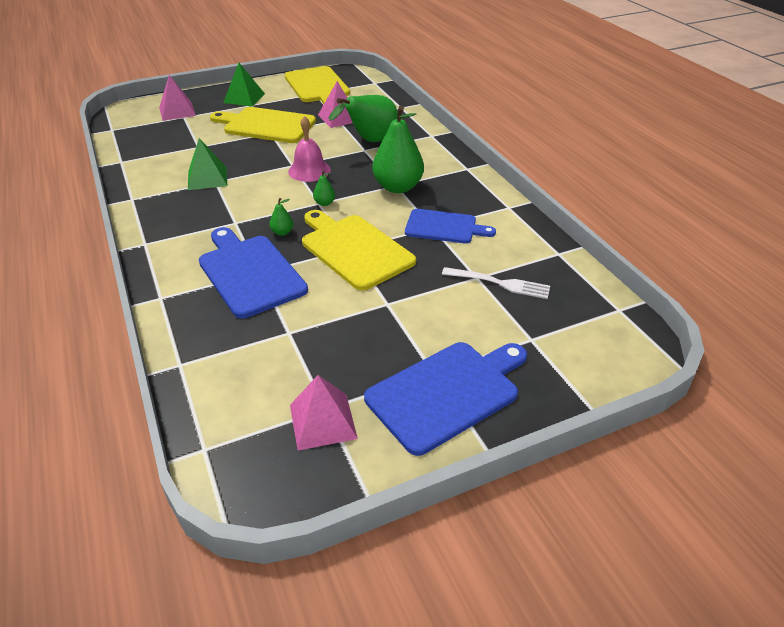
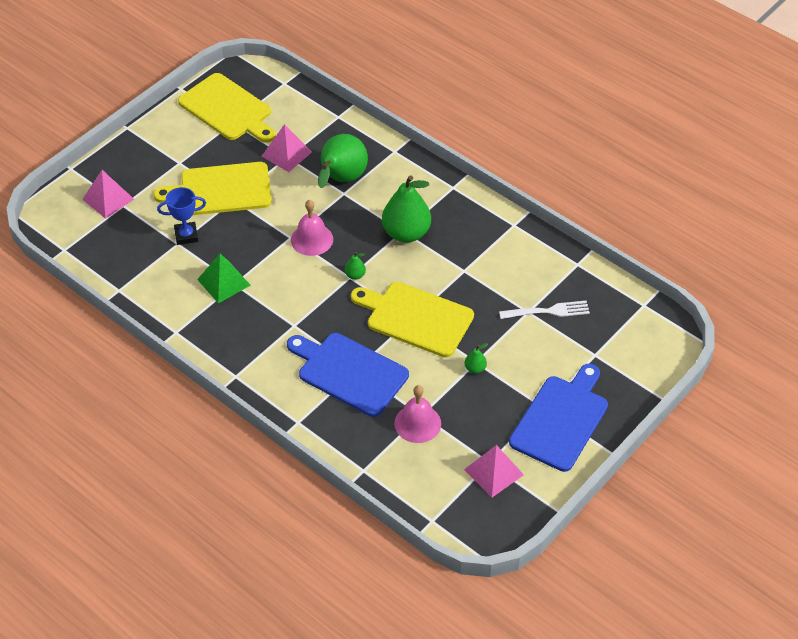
camera: 25 degrees left, 10 degrees up
(210, 144) = (186, 235): none -> blue trophy
(244, 98) = (162, 154): green pyramid -> none
(278, 339) = (417, 423): none -> pink bell
(282, 232) = (343, 321): green pear -> green pear (475, 368)
(444, 227) = (473, 267): blue cutting board -> none

